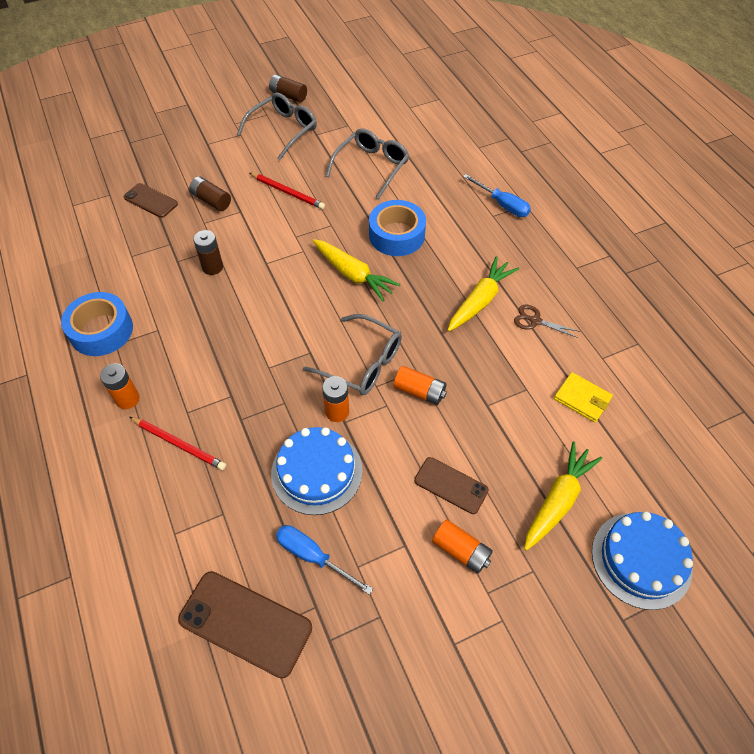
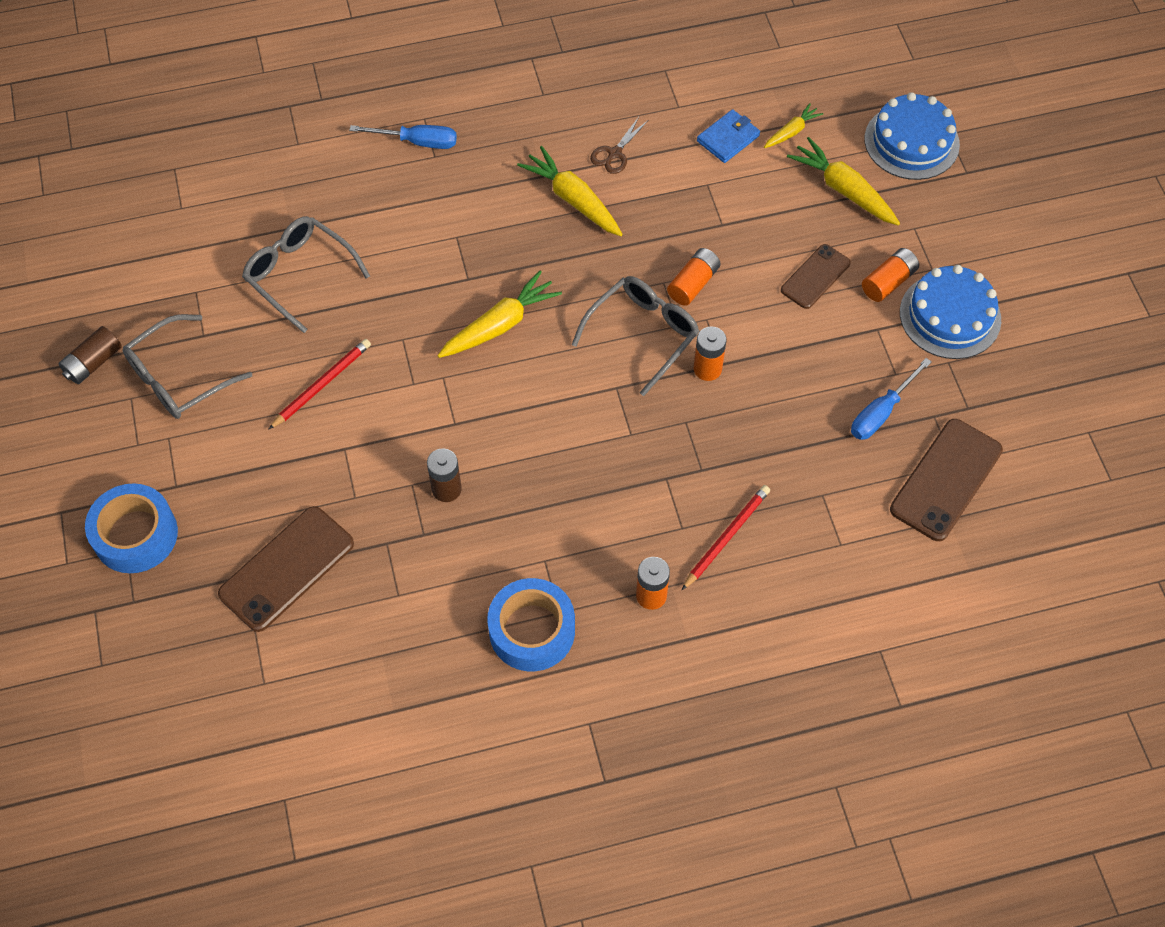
camera: 80 degrees left, 5 degrees up
(150, 201) = (287, 569): brown phone -> brown phone, size x1.62
(211, 200) = (311, 485): brown battery -> none
(283, 130) = (179, 378): grey glasses -> grey glasses turned 90 degrees counterclockwise
(316, 472) = (782, 398): blue cake -> blue cake (950, 316)
(396, 235) = (442, 266): blue tape -> blue tape (135, 535)
(502, 204) = (417, 142): blue screwdriver -> blue screwdriver turned 45 degrees clockwise
(582, 399) = (728, 138): yellow wallet -> blue wallet
(610, 449) = (791, 132): none -> yellow carrot

